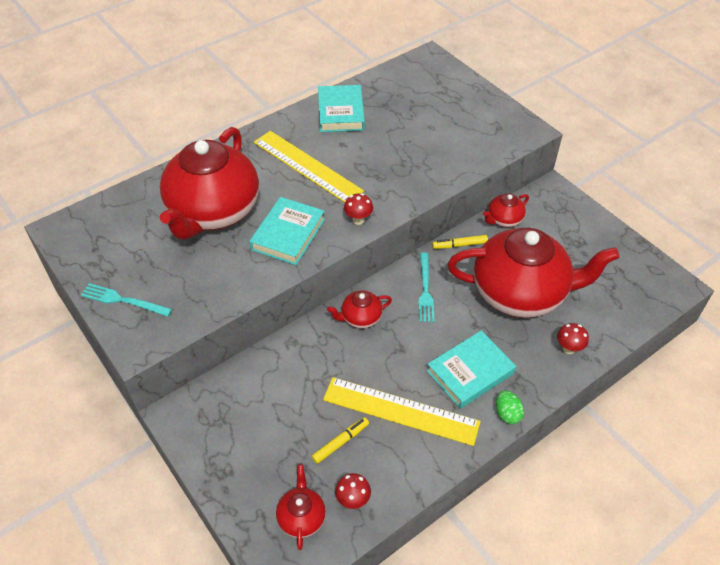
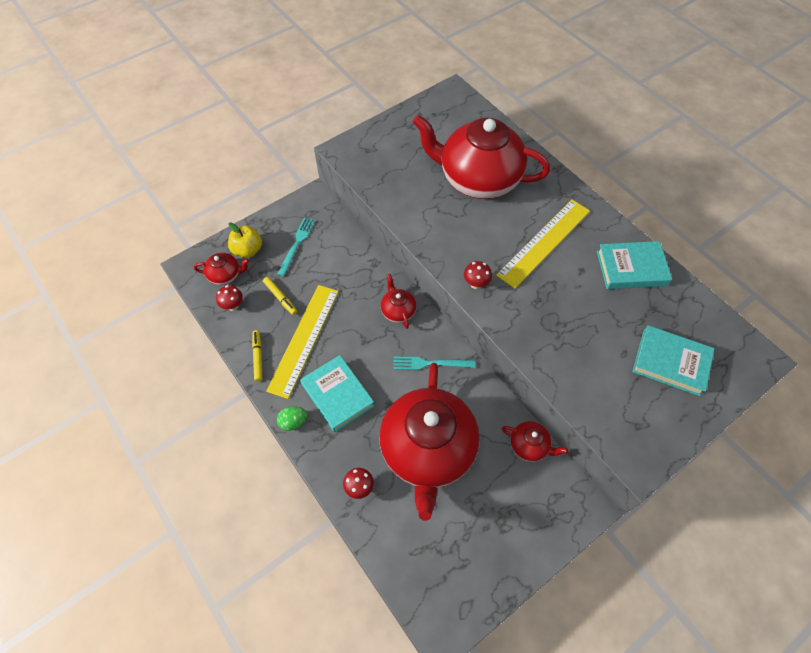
camera: 90 degrees right, 10 degrees up
(123, 300) = (383, 137): turquoise fork -> turquoise fork (297, 244)
(260, 492) = (248, 250): none -> yellow apple
(288, 234) = (455, 232): turquoise book -> turquoise book (670, 362)
(459, 245) = (489, 398): yellow marker -> yellow marker (258, 357)
(504, 220) = (529, 446): red teapot -> red teapot turned 150 degrees clockwise

